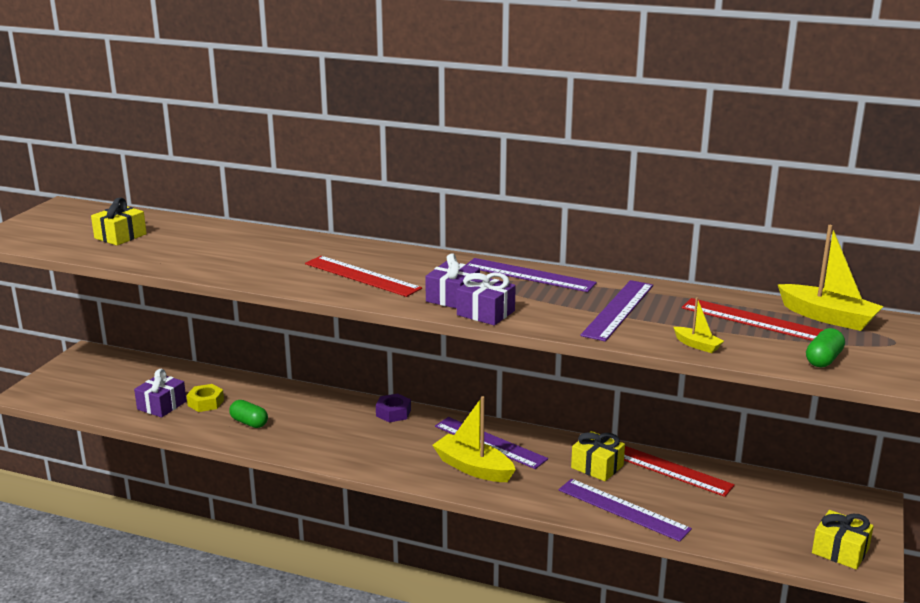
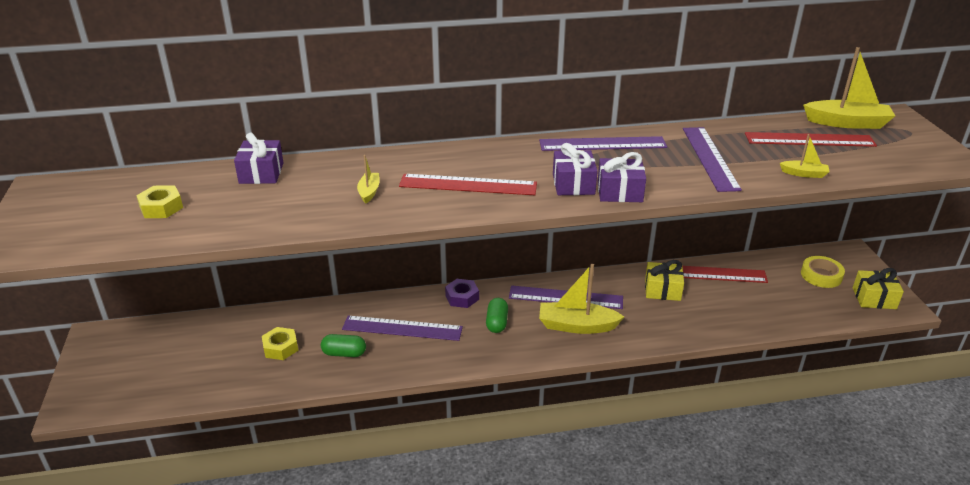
camera: 30 degrees left, 10 degrees up
(120, 236) = (161, 207): yellow gift -> yellow nut
(162, 405) = (238, 366): purple gift -> purple gift (261, 173)
(277, 262) = (369, 192): none -> yellow boat
(623, 509) = (716, 320): purple ruler -> purple ruler (402, 328)
(800, 510) = (821, 275): none -> yellow tape
(823, 360) = (893, 160): green capsule -> green capsule (497, 323)

